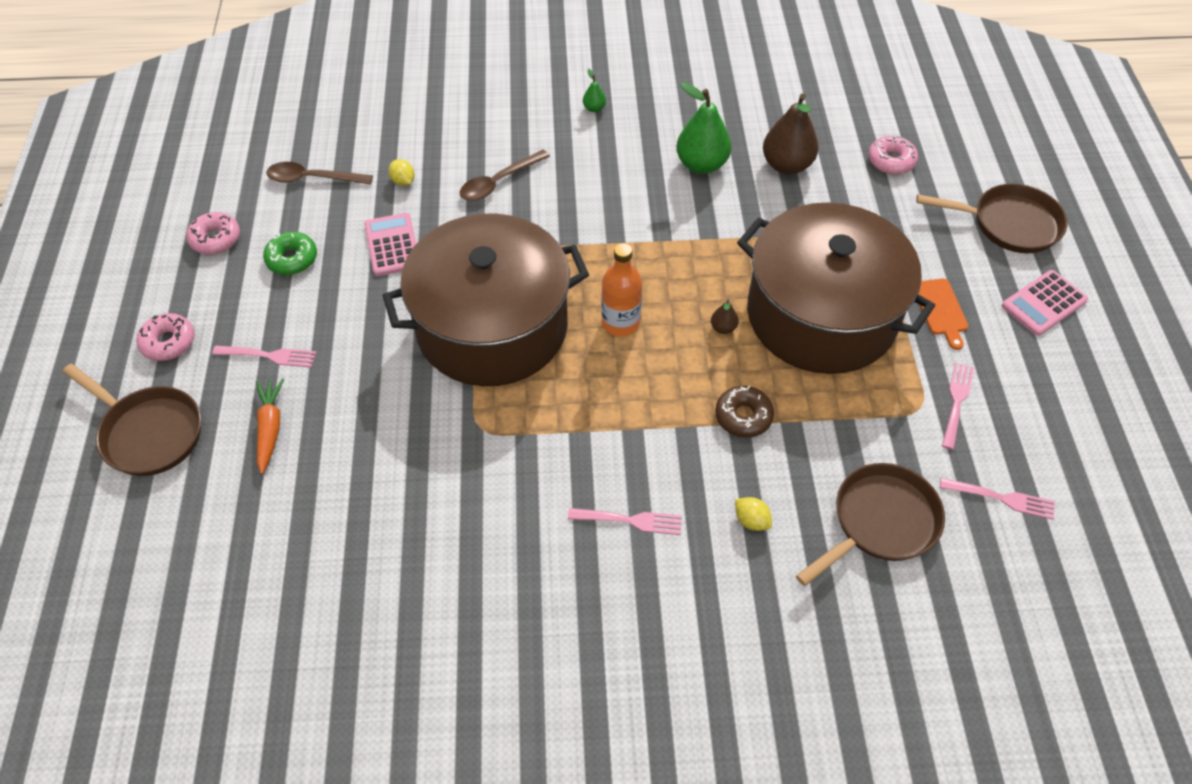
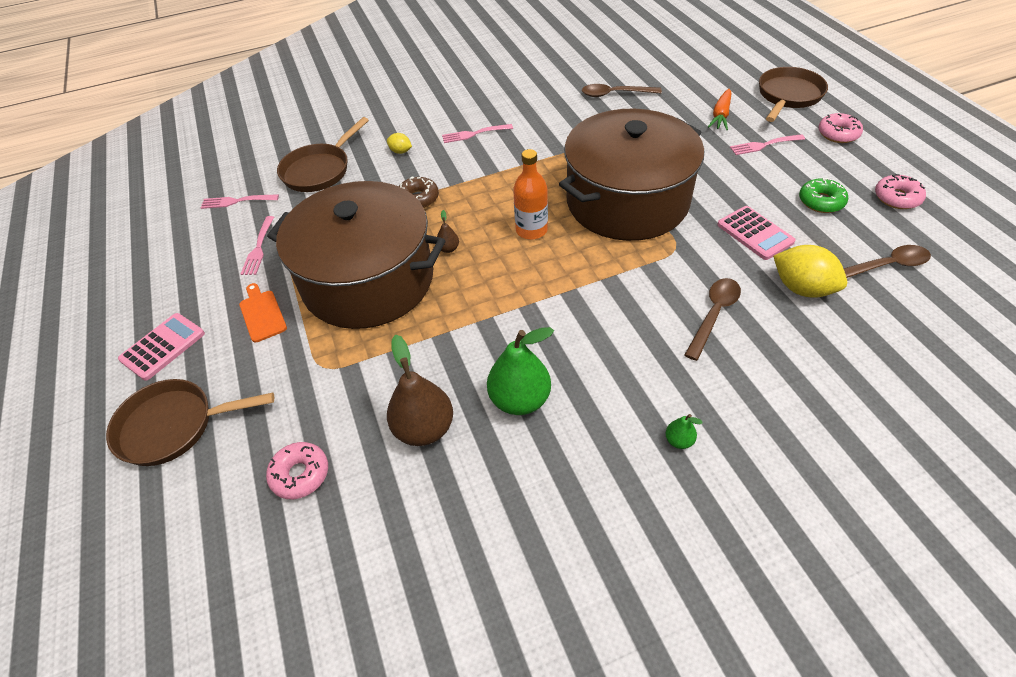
camera: 165 degrees right, 5 degrees down
(148, 433) = (788, 96): brown pan -> brown pan turned 105 degrees clockwise
(270, 428) = (720, 115): orange carrot -> orange carrot turned 45 degrees clockwise
(375, 535) = (615, 94): none -> brown spoon
(403, 181) = (802, 288): yellow lemon -> yellow lemon, size x1.96

